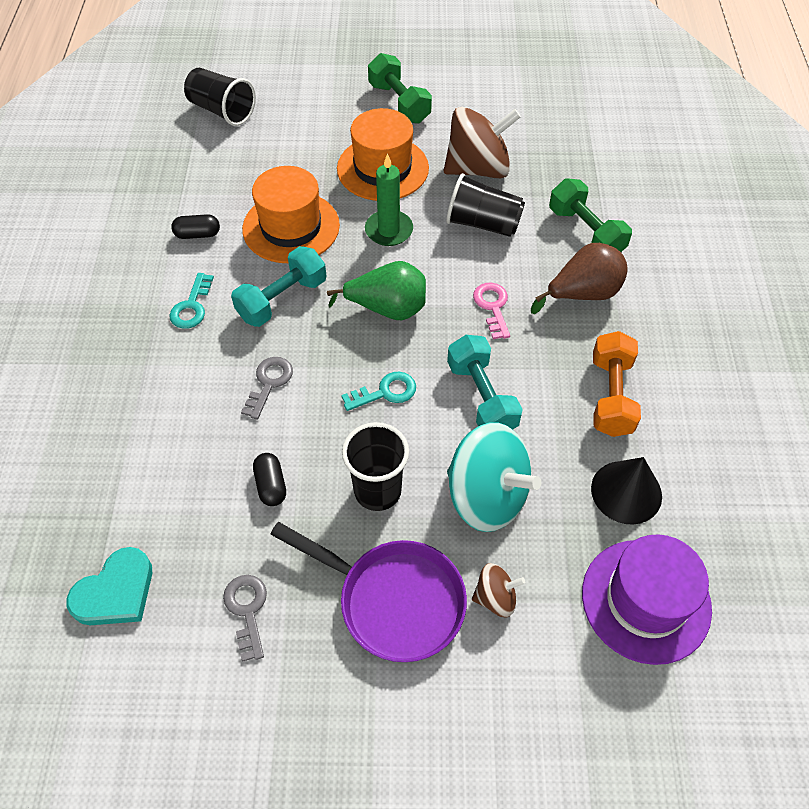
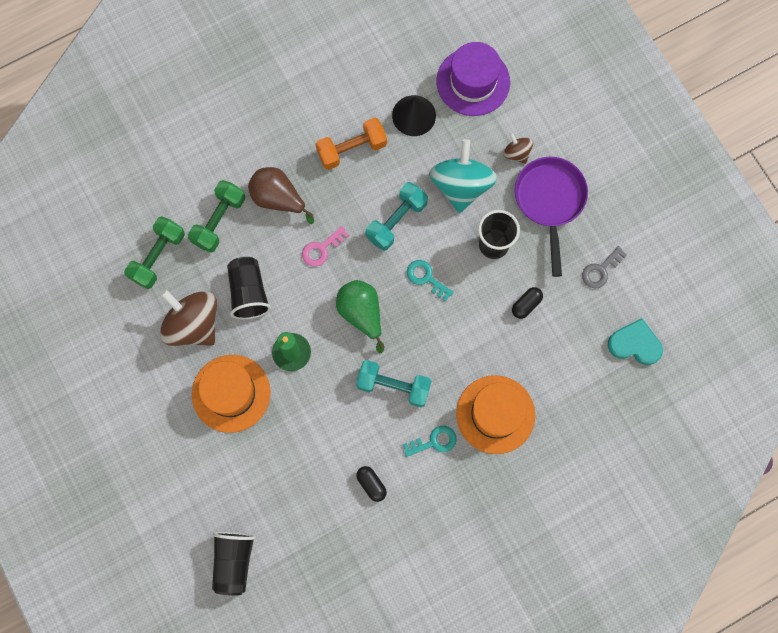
camera: 120 degrees left, 20 degrees up
(269, 383) = (461, 351): grey key -> none
(291, 227) = (327, 422): orange hat -> orange hat (495, 414)
(399, 103) = (148, 424): green dumbbell -> green dumbbell (158, 257)

